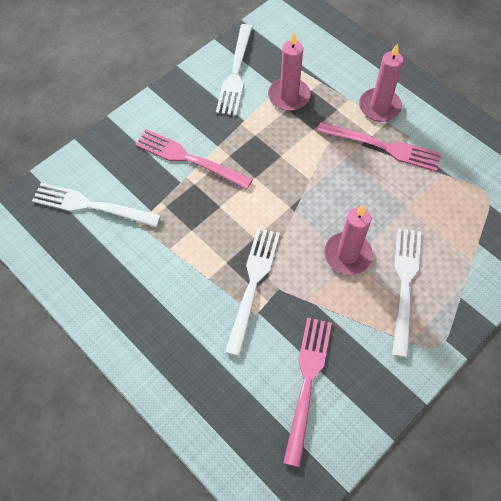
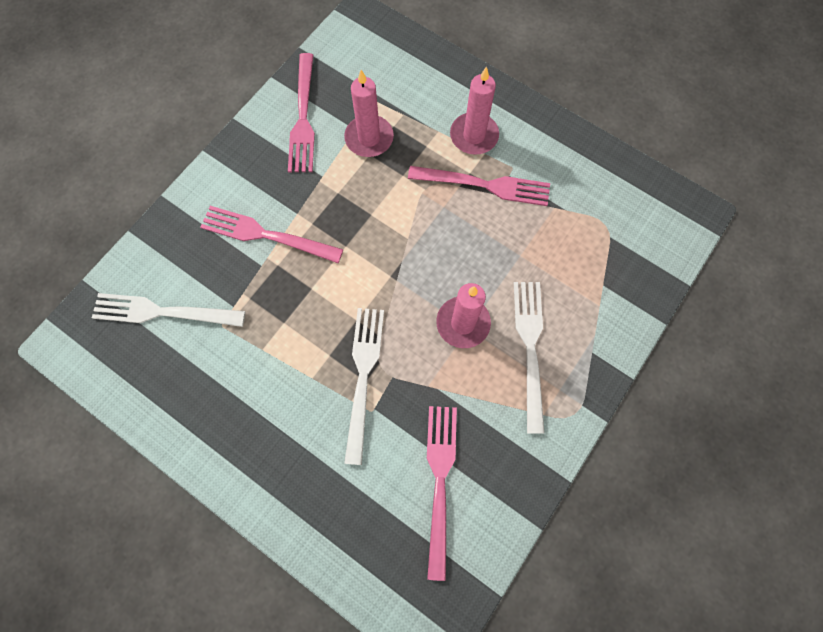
camera: 10 degrees left, 10 degrees up
(235, 73) = (303, 118): white fork -> pink fork

